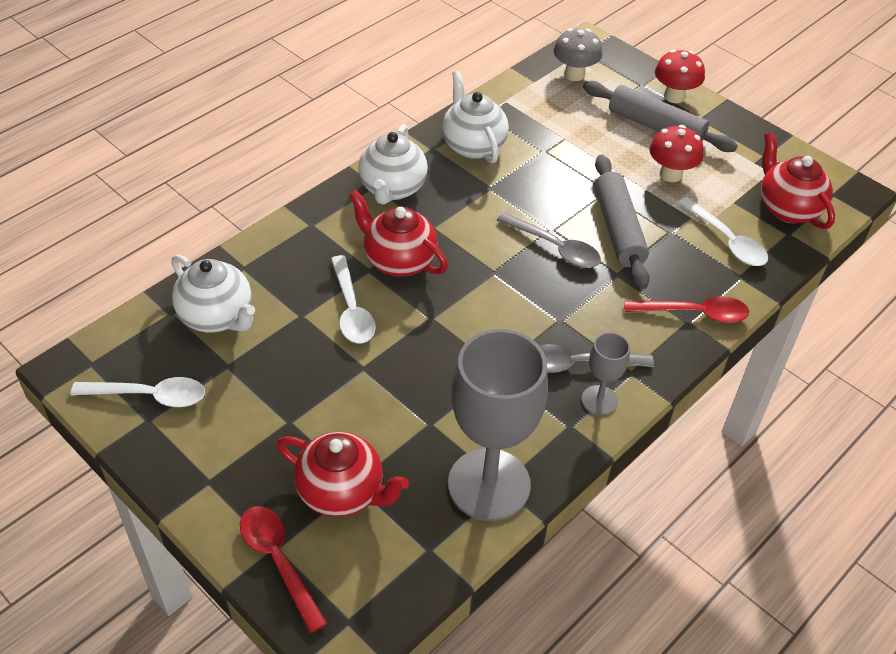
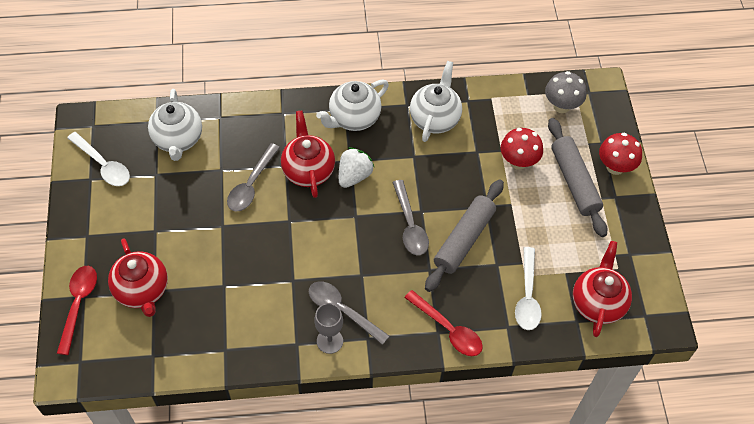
camera: 40 degrees right, 10 degrees up
(351, 309) = (251, 184): white spoon -> grey spoon
(451, 238) = (354, 176): none -> white strawberry
(489, 484) = (218, 343): grey goblet -> none
(670, 174) = (544, 224): red mushroom -> red mushroom (518, 162)

